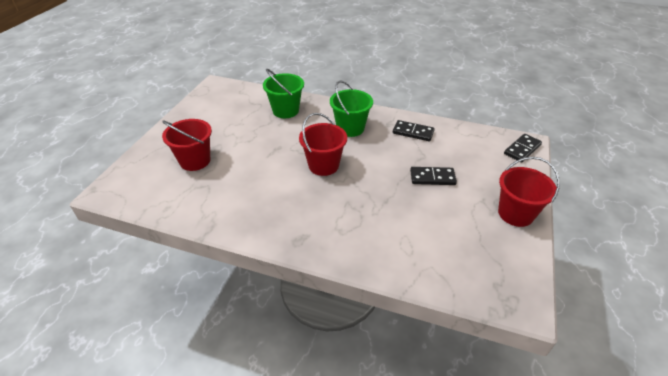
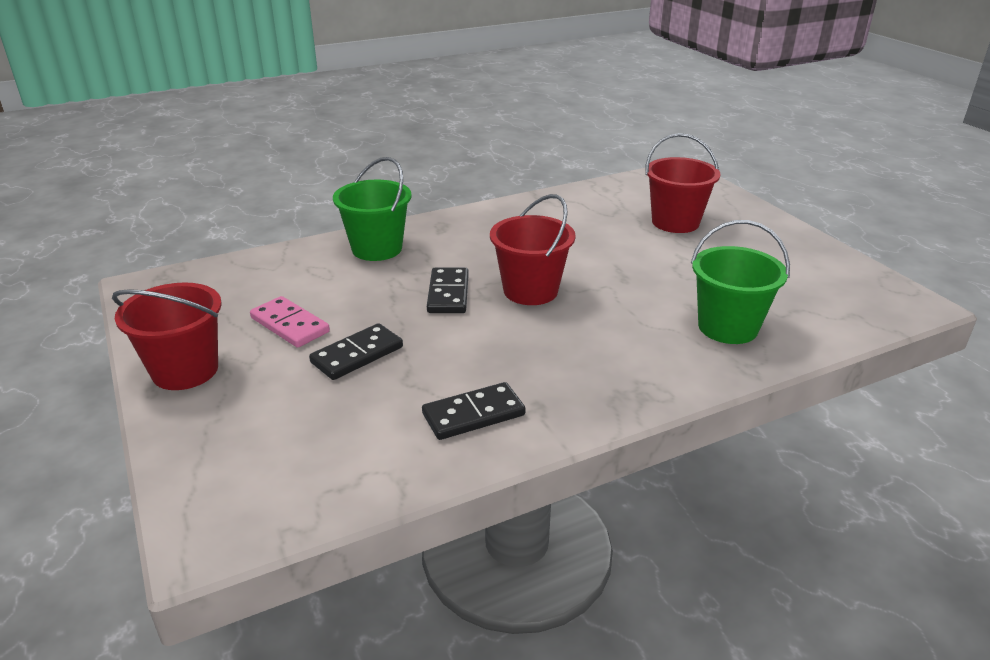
camera: 135 degrees right, 10 degrees down
(350, 128) = (584, 358): green bucket -> green bucket (377, 249)
(451, 213) = (289, 325): none -> pink domino
(522, 149) = (214, 508): black domino -> black domino (448, 293)

